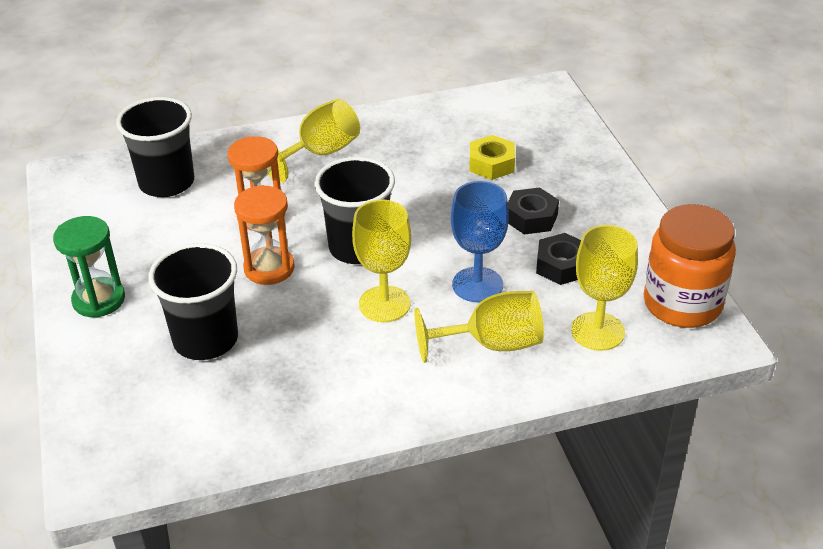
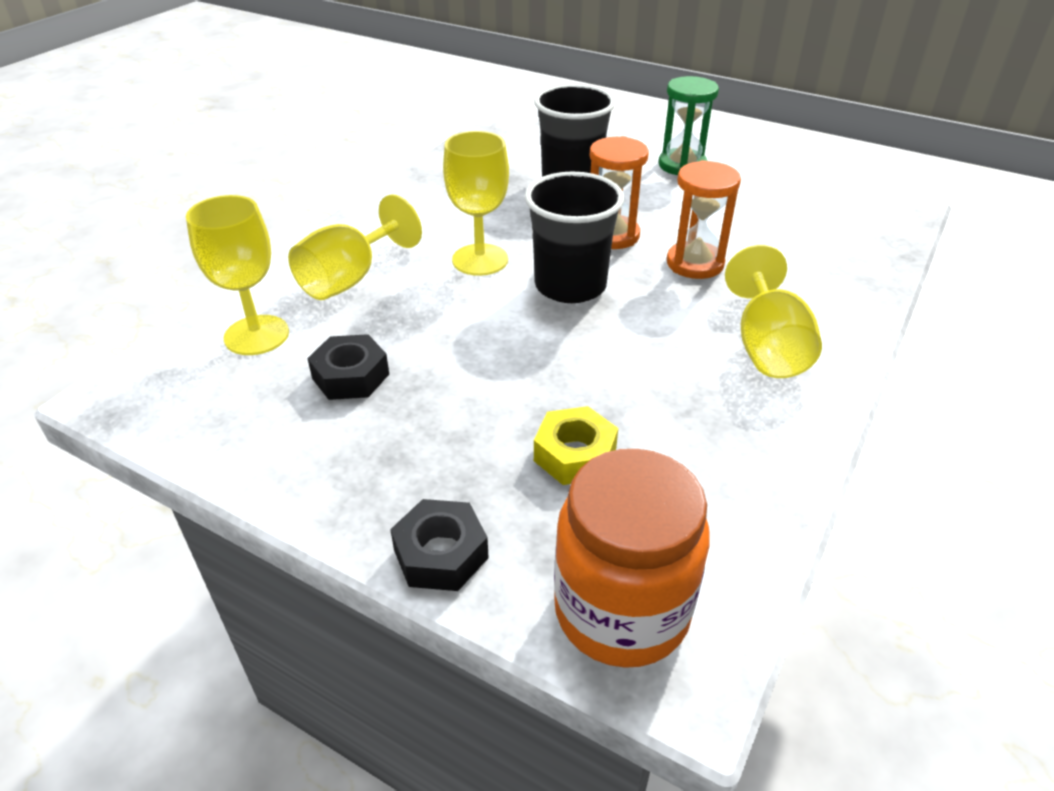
camera: 135 degrees right, 0 degrees up
(167, 183) = (821, 244): black cup -> none
(477, 285) = (418, 314): blue goblet -> none
(531, 218) = (441, 411): black nut -> black nut (441, 554)
(682, 304) = (176, 408): orange jar -> orange jar (621, 611)

